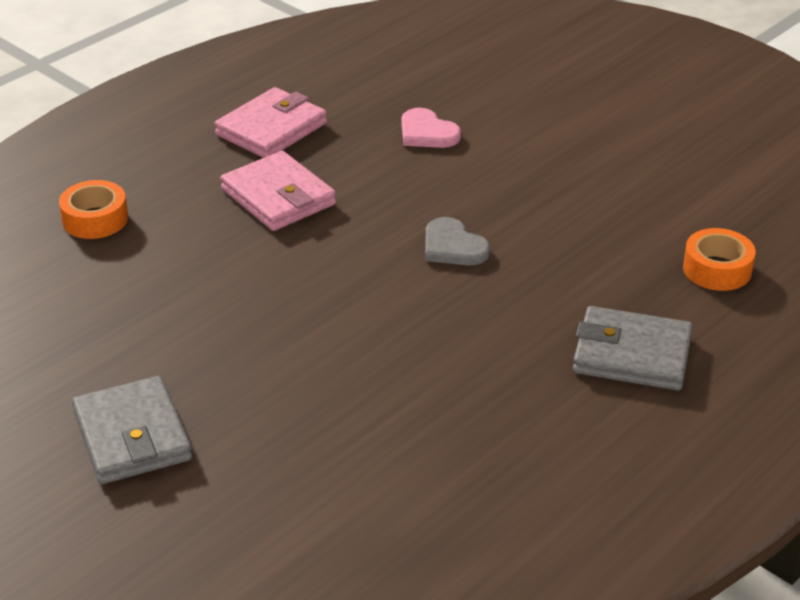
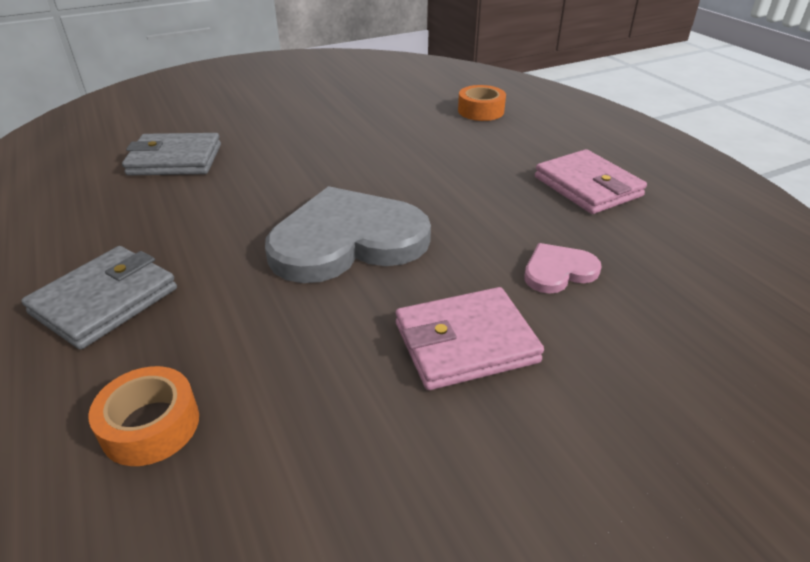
camera: 110 degrees right, 0 degrees up
(132, 436) = (259, 102): grey wallet -> grey wallet (175, 160)
(278, 197) = (474, 174): pink wallet -> pink wallet (465, 343)
(453, 246) = (347, 241): grey heart -> grey heart, size x2.15

